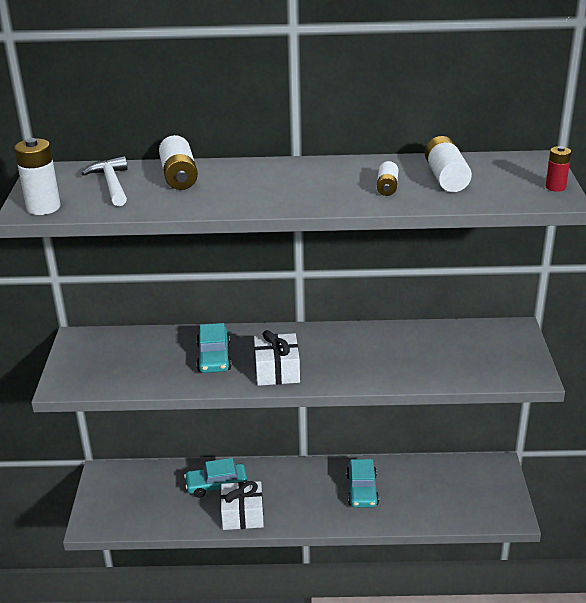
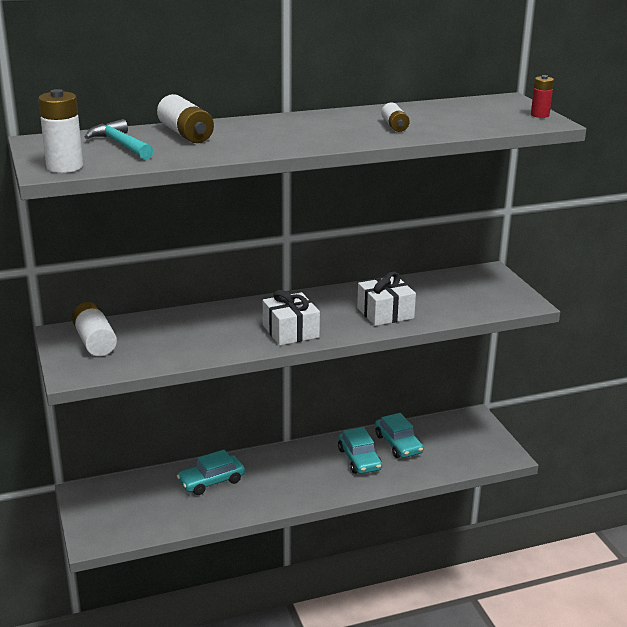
camera: 20 degrees left, 5 degrees down
(112, 184) = (121, 144): white hammer -> turquoise hammer
(214, 357) = (220, 329): turquoise car -> turquoise car (398, 444)
(242, 515) = (252, 501): white gift -> white gift (385, 313)
(446, 178) = (440, 116): white battery -> white battery (94, 341)

